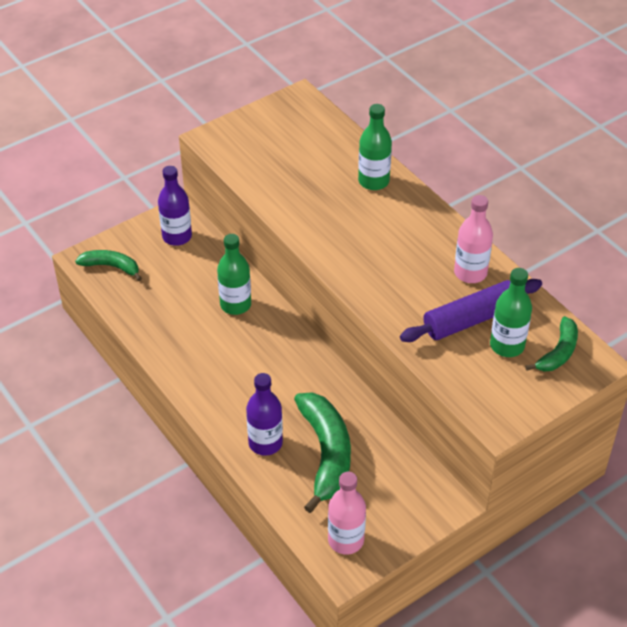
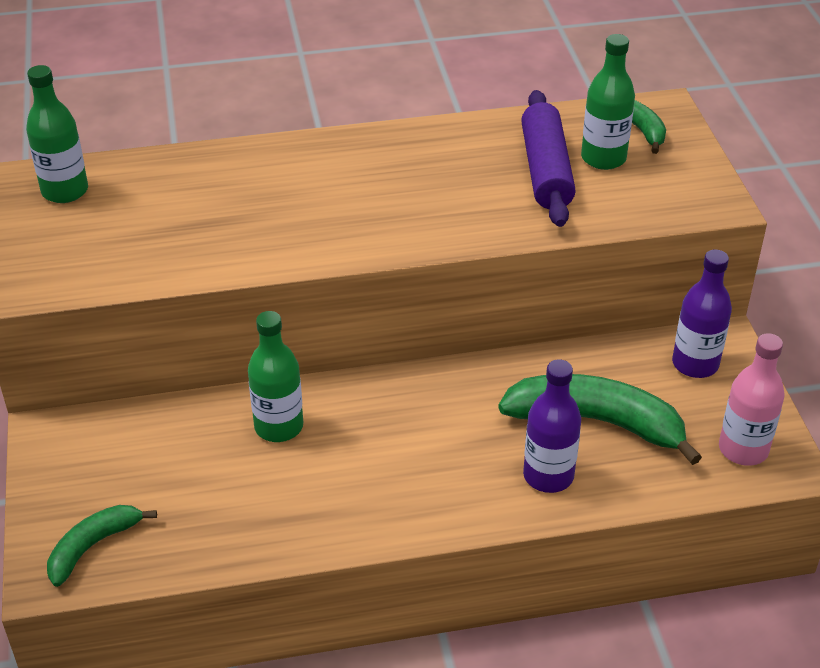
camera: 65 degrees left, 5 degrees down
(177, 236) = (94, 448): purple bottle -> purple bottle (695, 364)
(373, 181) = (250, 168): green bottle -> green bottle (65, 191)
(470, 273) = (470, 146): pink bottle -> none

